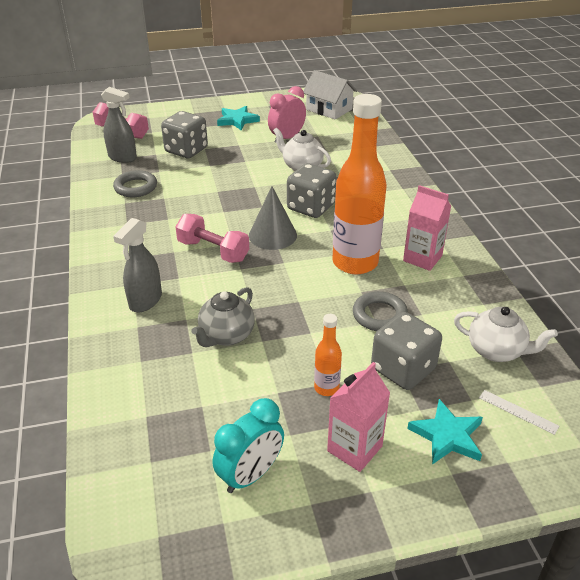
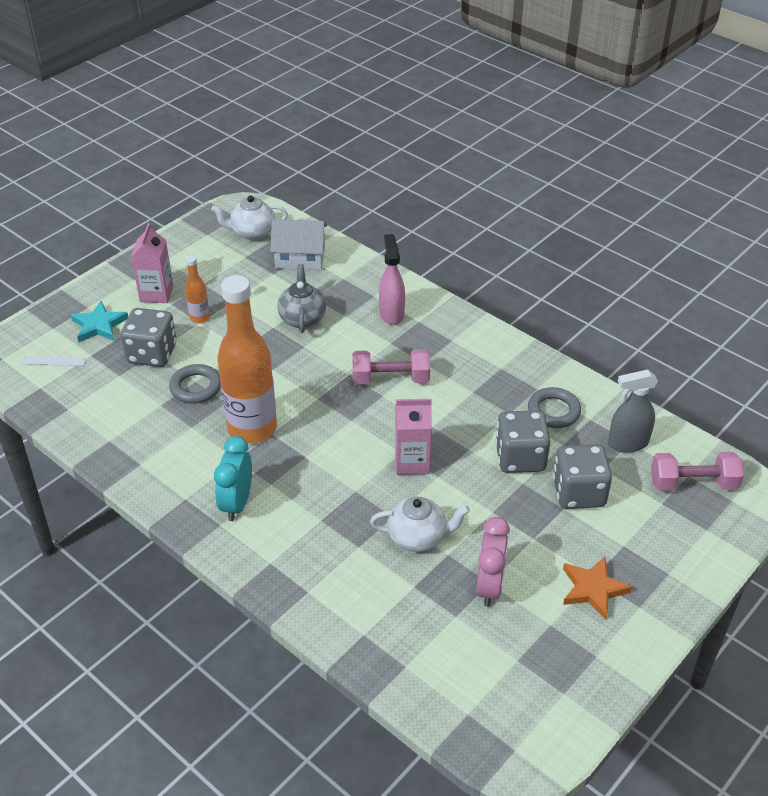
camera: 145 degrees right, 5 degrees up
(145, 301) = (391, 314): grey spray bottle -> pink spray bottle
(237, 120) = (593, 589): turquoise star -> orange star
(250, 475) = (210, 257): turquoise clock -> turquoise clock (237, 503)
(272, 235) = (355, 422): grey cone -> none
(311, 207) = (350, 476): grey dice -> grey dice (520, 458)
(329, 109) = (499, 698): white house -> white house (300, 257)
(422, 258) = (190, 465): pink carton -> pink carton (412, 462)
(496, 351) = (83, 400): white teapot -> white teapot (252, 233)

